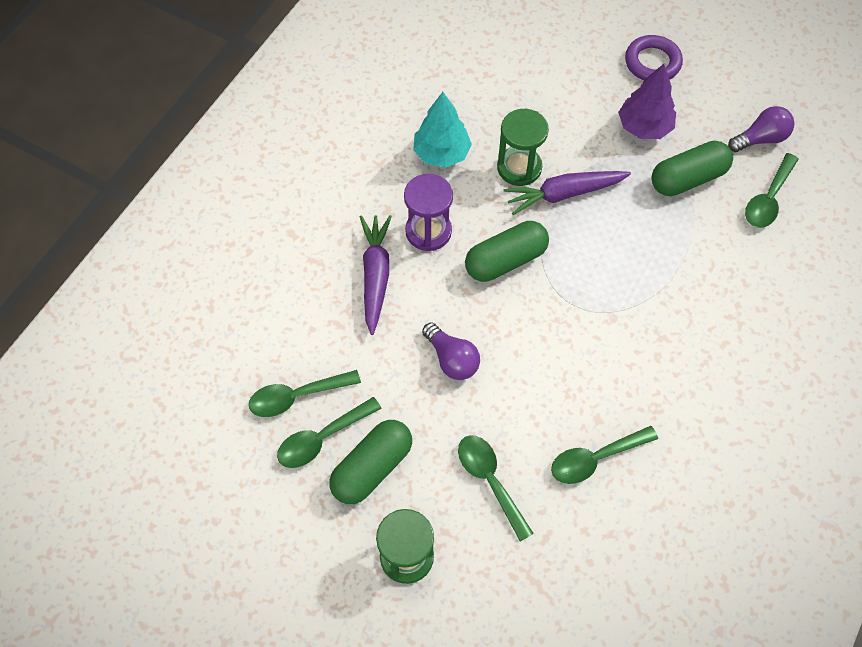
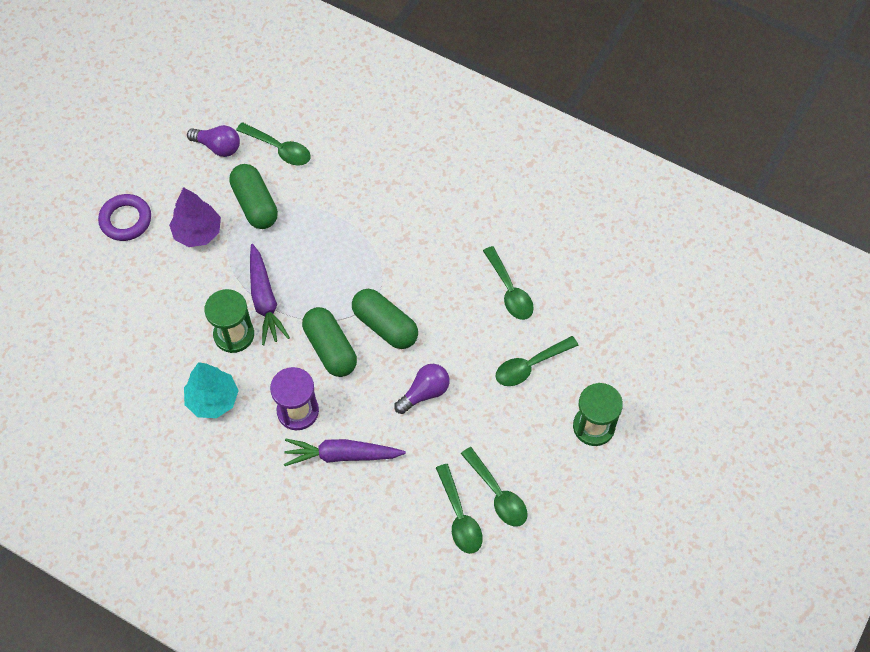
camera: 90 degrees left, 0 degrees up
(372, 468) = (522, 454): green capsule -> green capsule (385, 326)
(760, 139) = (218, 147): purple light bulb -> purple light bulb turned 135 degrees clockwise

